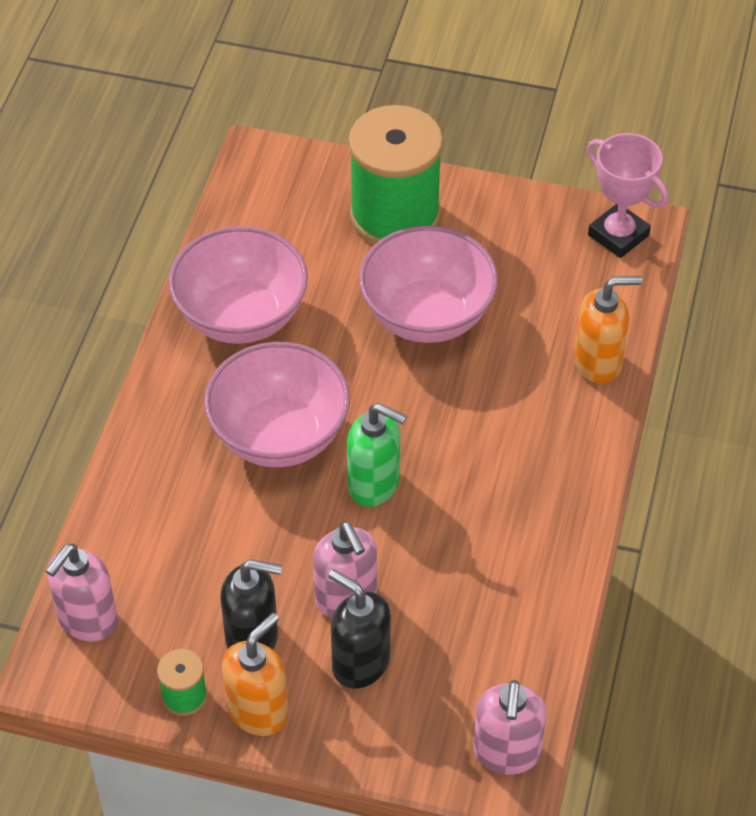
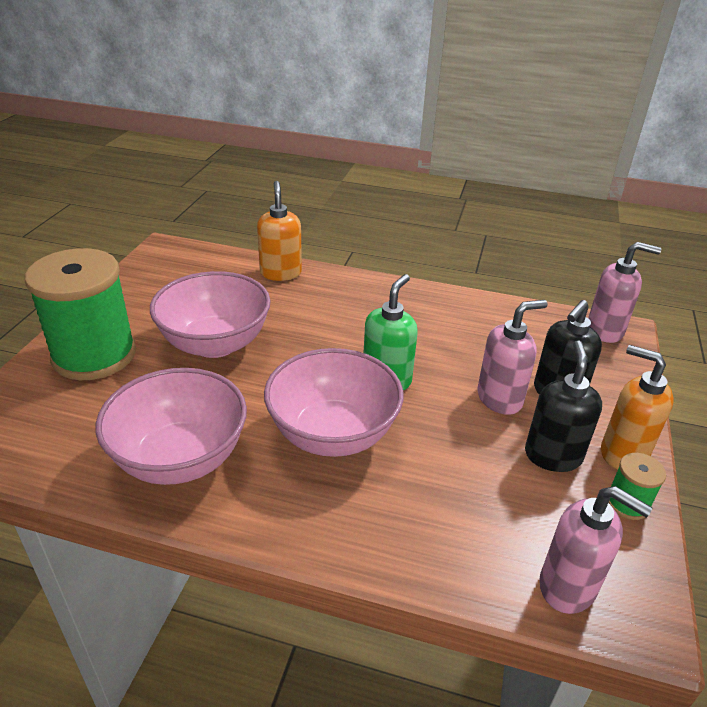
camera: 90 degrees left, 15 degrees down
(618, 235) = (167, 256): pink trophy -> none

